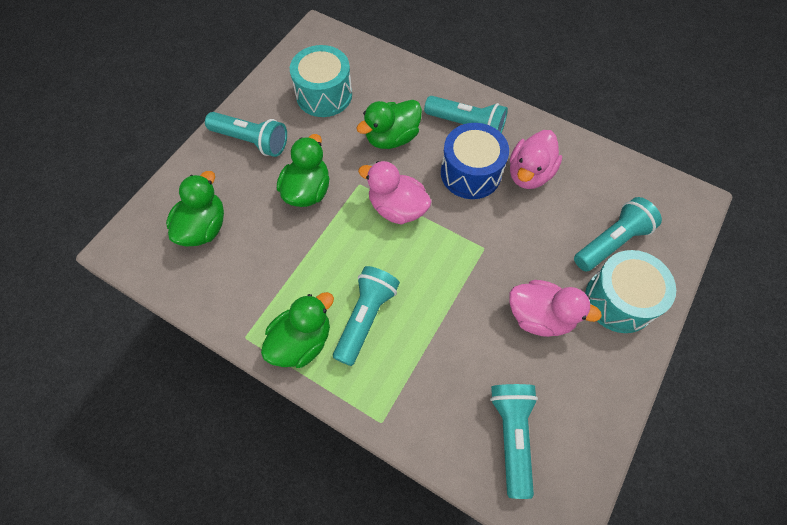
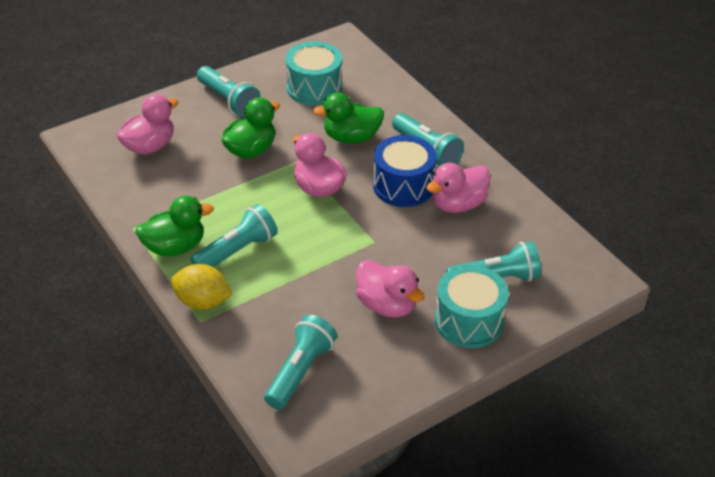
camera: 25 degrees right, 20 degrees down
(204, 227) = (149, 146): green duck -> pink duck
(369, 397) = (202, 302): none -> yellow lemon

